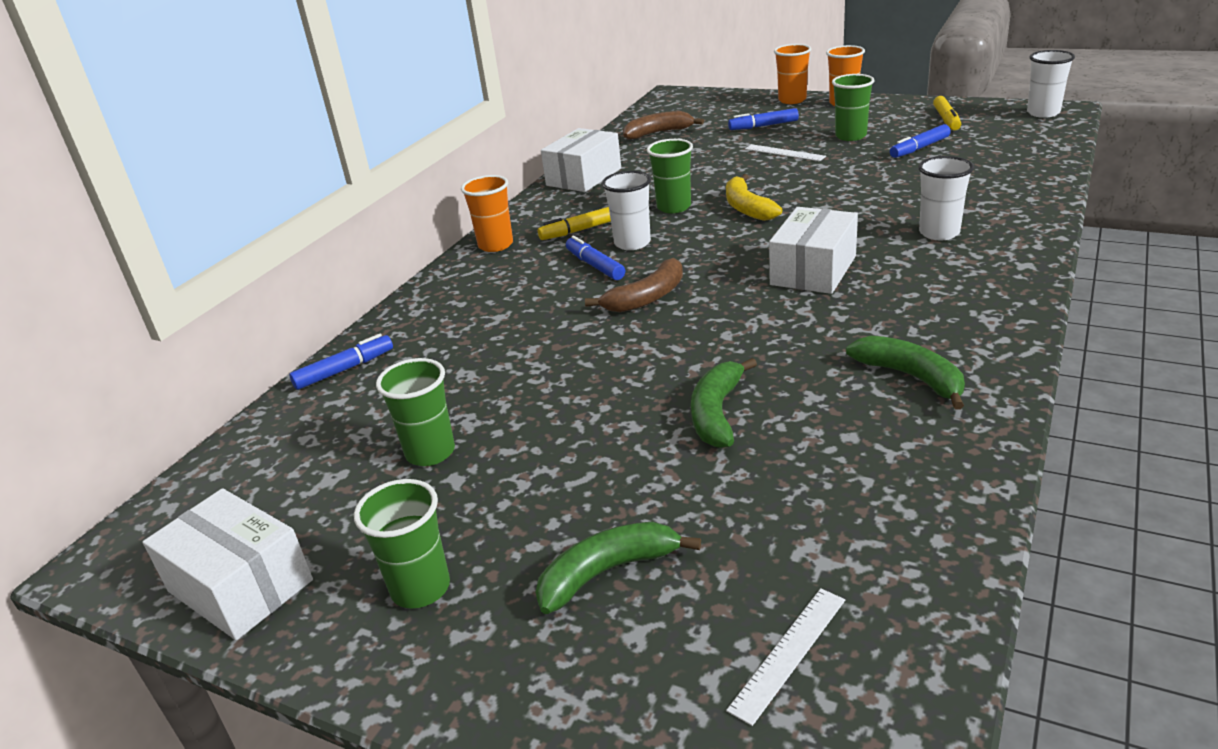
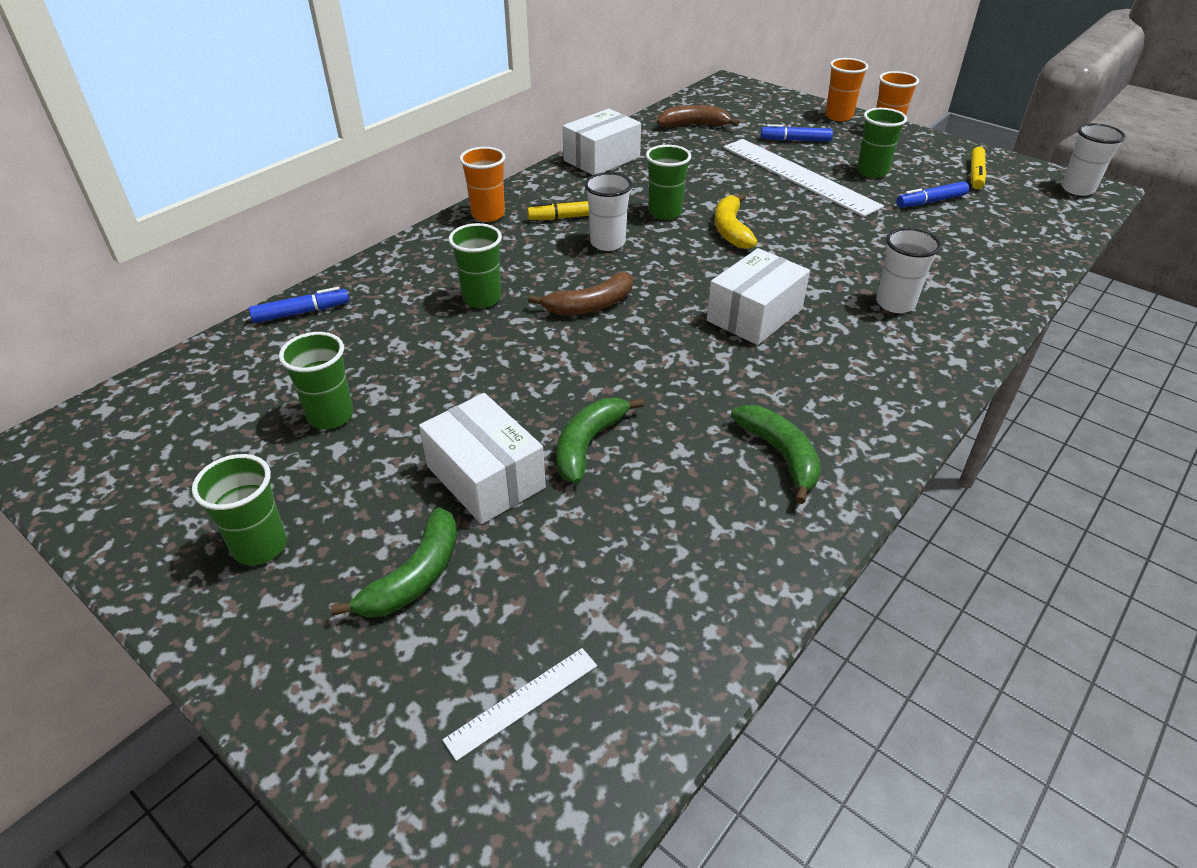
camera: 10 degrees right, 10 degrees up
(240, 586) = (125, 501): white box -> white box (485, 477)
(532, 316) = (482, 298): none -> green cup
(595, 265) = (562, 259): blue marker -> none
(607, 572) = (415, 577): green banana -> green banana turned 135 degrees clockwise
(784, 153) = (798, 176): white ruler -> white ruler, size x2.23

